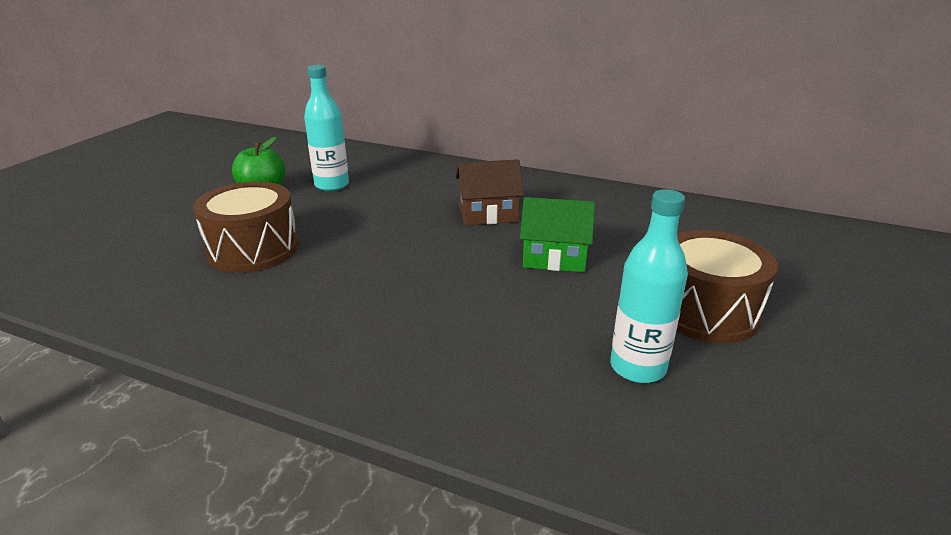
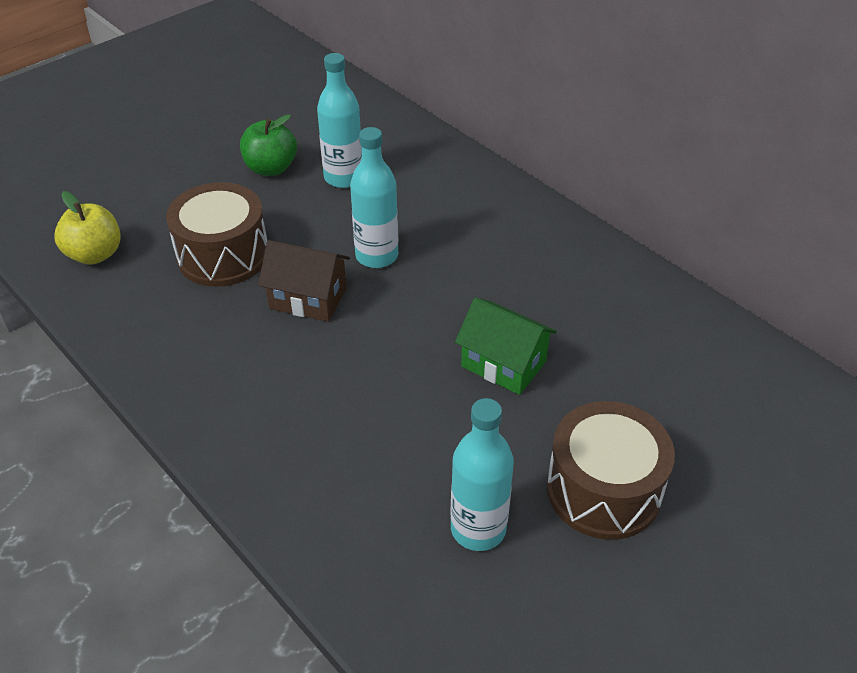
camera: 25 degrees right, 15 degrees up
(114, 277) = (95, 254): none -> yellow apple
(395, 221) = (377, 256): none -> turquoise bottle
(488, 214) = (479, 275): brown house -> brown house (308, 298)

